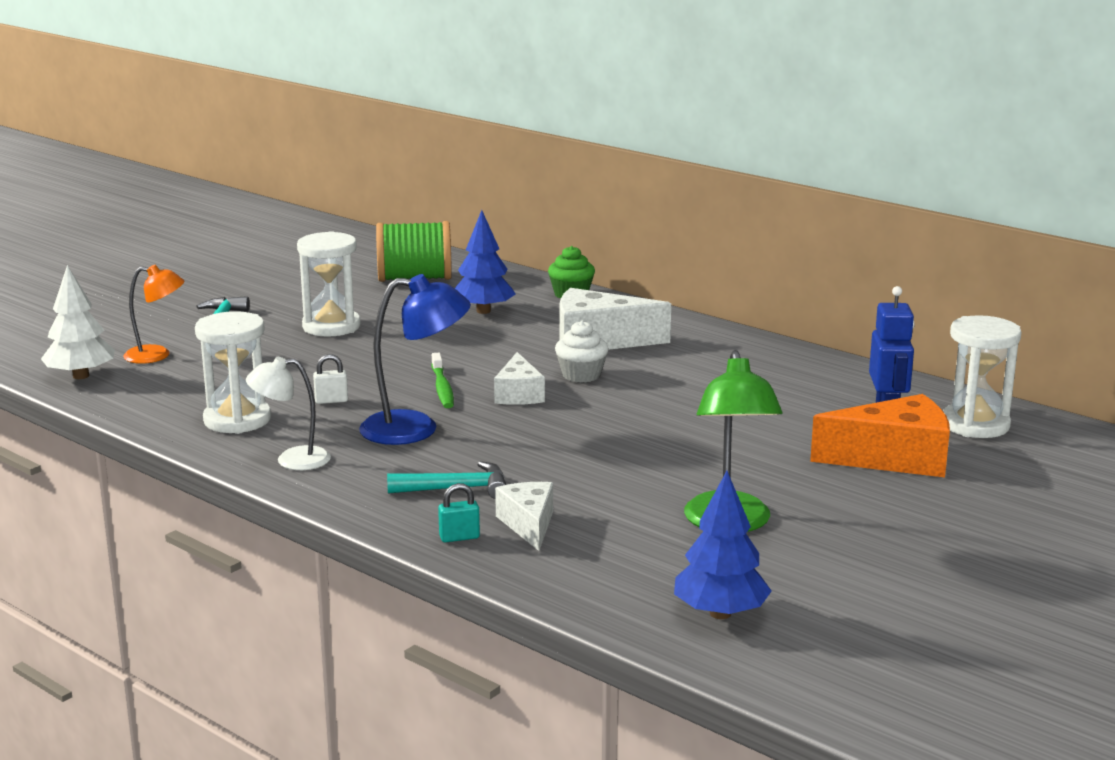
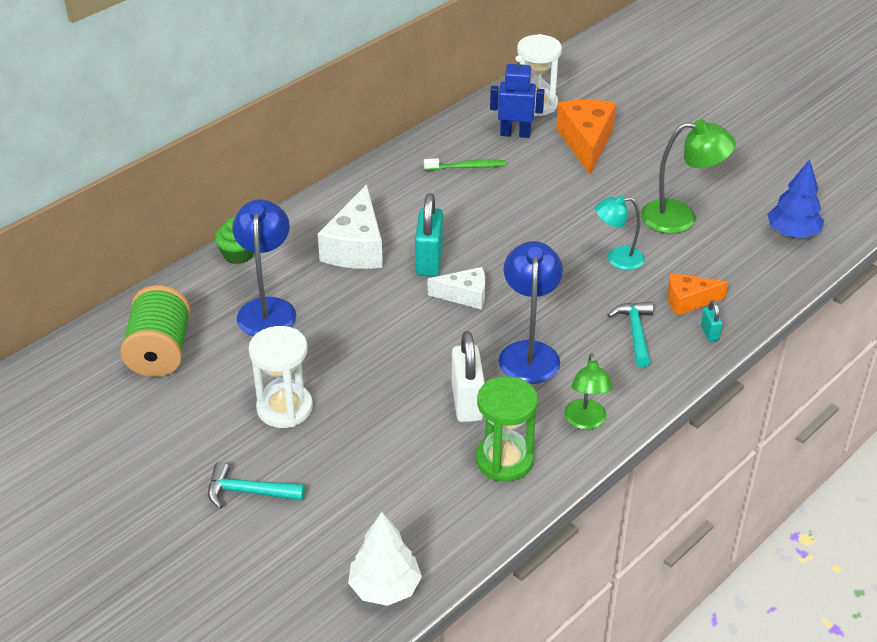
camera: 85 degrees left, 20 degrees up
(157, 355) = (338, 533): orange lamp -> none
(237, 420) = (504, 460): white hourglass -> green hourglass
(292, 460) = (585, 421): white lamp -> green lamp
(331, 401) = (467, 402): white padlock -> white padlock, size x2.08
(442, 388) = (446, 337): green toothbrush -> green toothbrush (467, 167)
(483, 311) = (267, 308): blue tree -> blue lamp
(528, 524) = (688, 301): white cheese -> orange cheese
(581, 375) = (429, 261): white cupcake -> turquoise padlock
(614, 478) = (617, 258): none -> turquoise lamp

